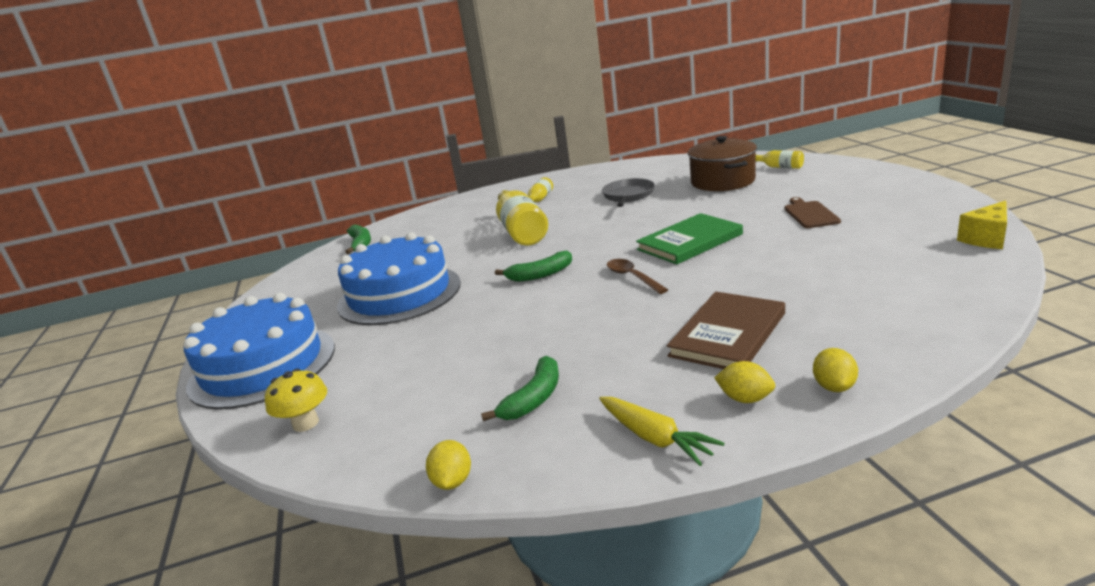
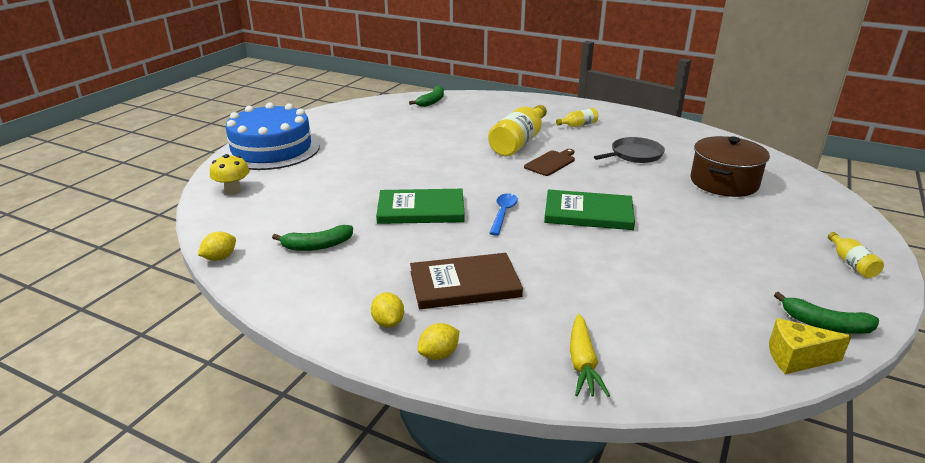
camera: 40 degrees right, 5 degrees up
(399, 294) = (386, 146): blue cake -> none
(540, 275) = (465, 179): green banana -> green banana (825, 324)
(559, 314) = (421, 210): none -> green book
(632, 277) = (503, 213): brown spoon -> blue spoon
(655, 438) = (314, 306): yellow carrot -> yellow carrot (582, 363)
(780, 167) = (800, 197): yellow bottle -> yellow bottle (851, 263)
(810, 214) = (717, 247): brown cutting board -> brown cutting board (551, 162)

